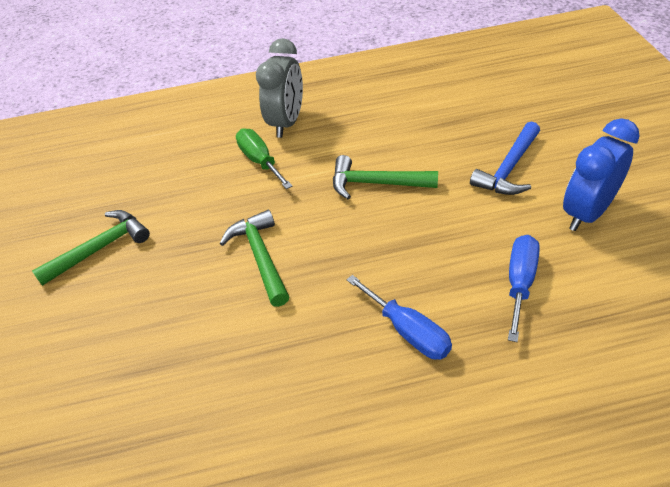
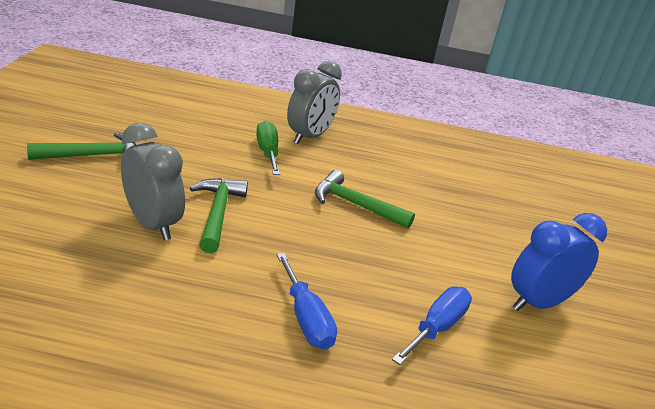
camera: 10 degrees right, 15 degrees down
(210, 299) = (153, 224): none -> grey clock
(508, 169) = (484, 242): blue hammer -> none

